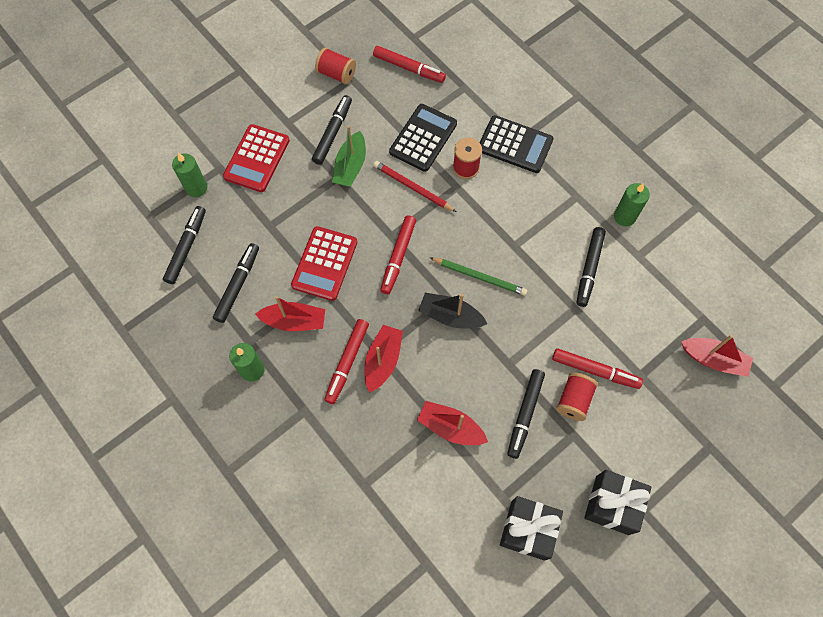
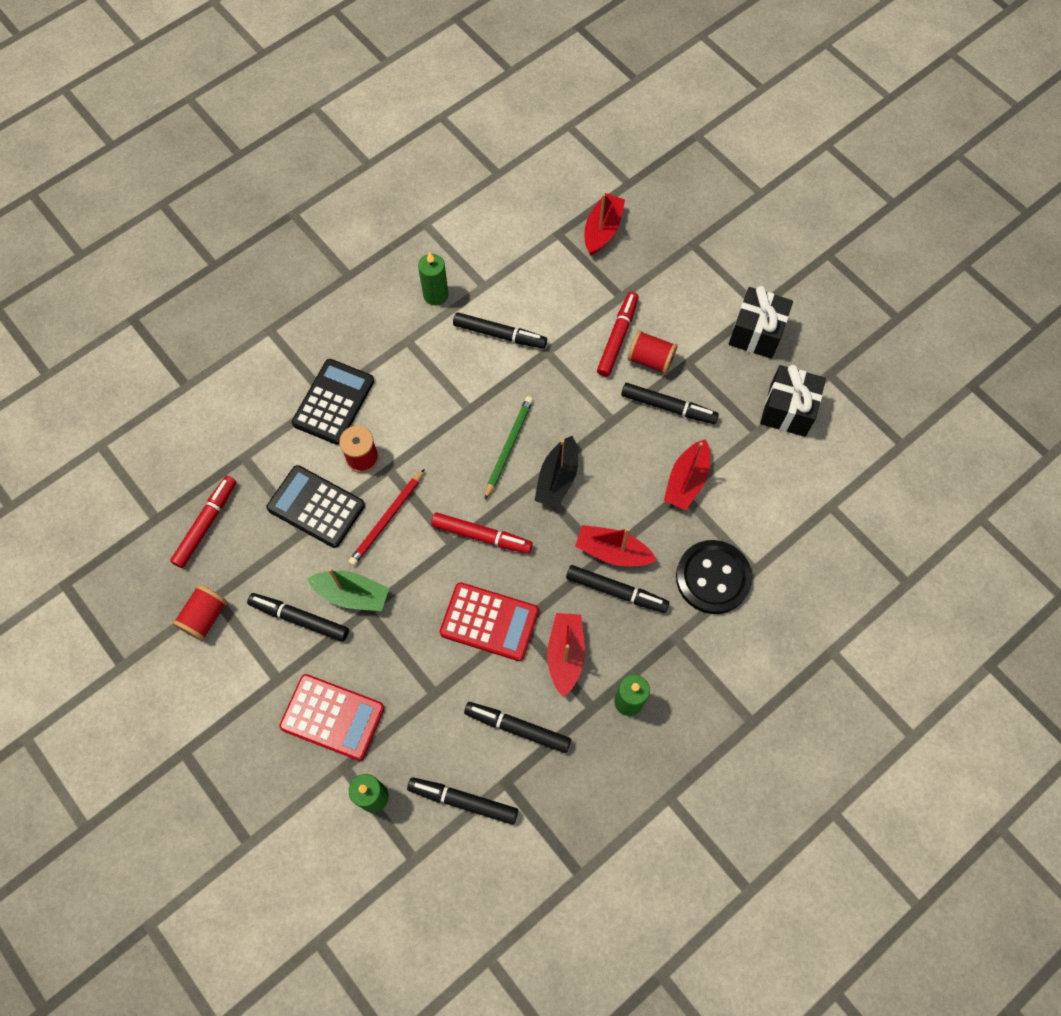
camera: 90 degrees left, 0 degrees up
(347, 363) = (616, 591): red marker -> black marker
(357, 446) = (713, 578): none -> black button

